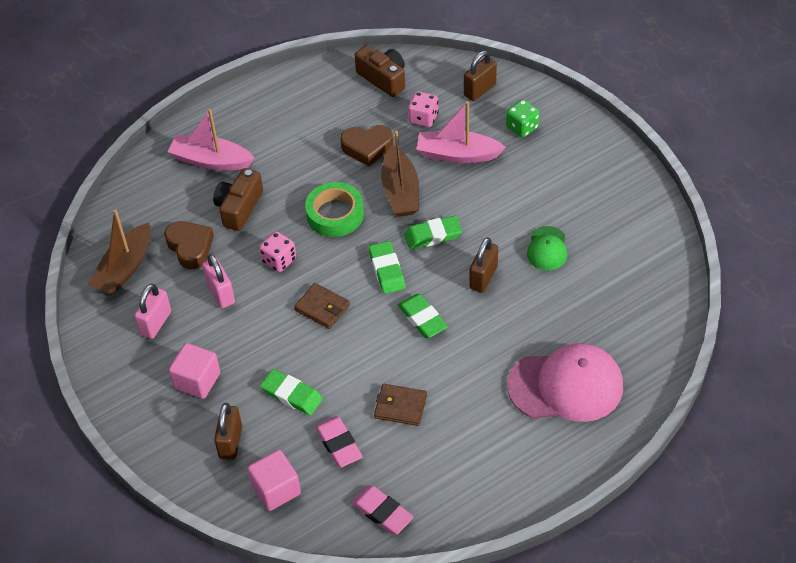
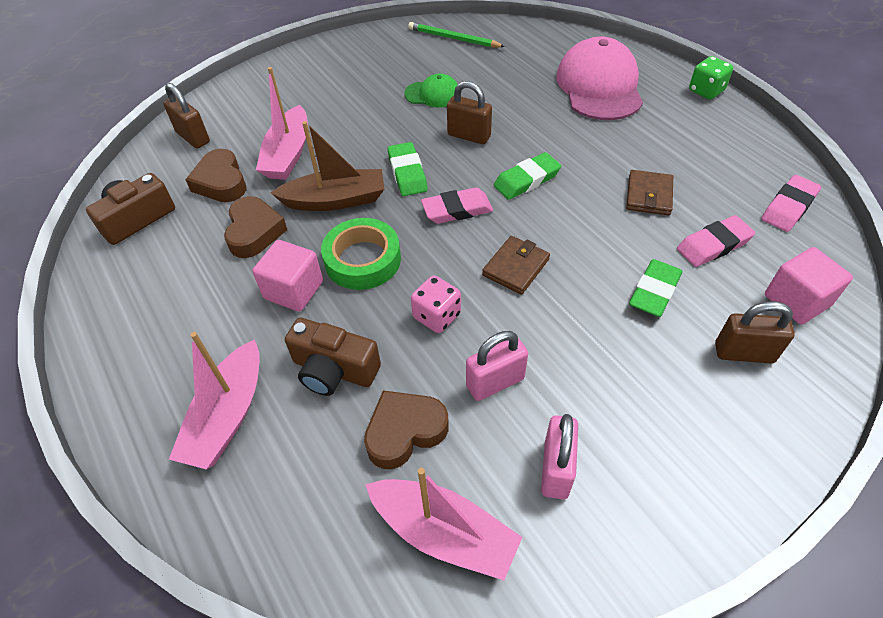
camera: 90 degrees left, 0 degrees up
(125, 268) = (444, 533): brown boat -> pink boat
(156, 323) = (556, 469): pink padlock -> pink padlock turned 75 degrees clockwise
(197, 380) = (653, 401): pink cube -> pink cube (294, 290)
(387, 270) = (457, 210): green eraser -> pink eraser
(423, 118) = (221, 182): pink dice -> brown heart
(522, 127) = (262, 108): green dice -> green dice (706, 91)
(649, 263) = (453, 38): none -> green pencil

